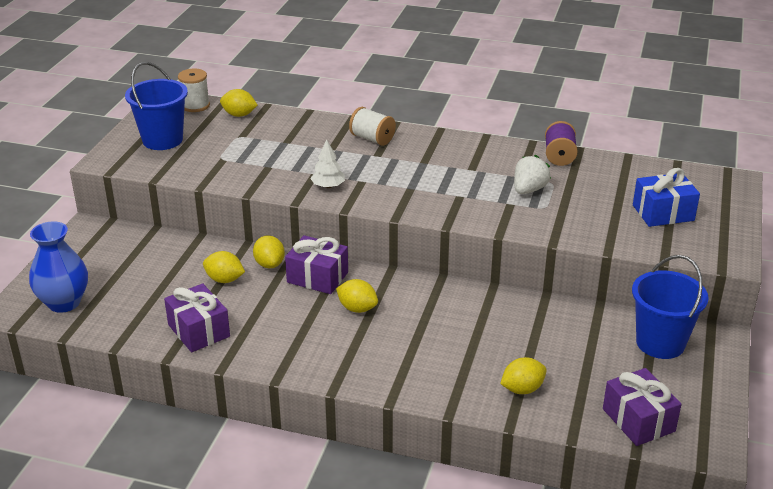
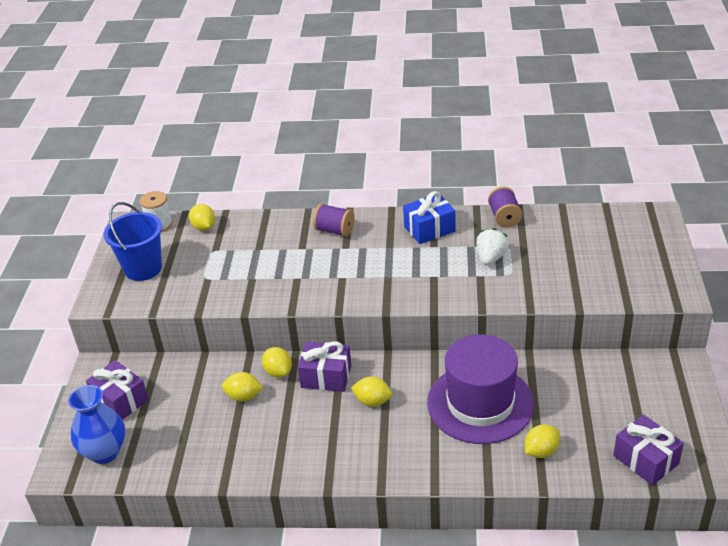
camera: 10 degrees left, 5 degrees up
(198, 331) = (240, 454): purple gift -> purple gift (120, 400)
(239, 115) = (204, 227): yellow lemon -> yellow lemon turned 60 degrees clockwise
(328, 186) = (314, 289): white tree -> none
(372, 139) = (334, 230): white spool -> purple spool
(473, 332) = (480, 403): none -> purple hat
(660, 343) = (639, 380): blue bucket -> none
(663, 213) = (611, 259): blue gift -> blue gift (429, 229)

